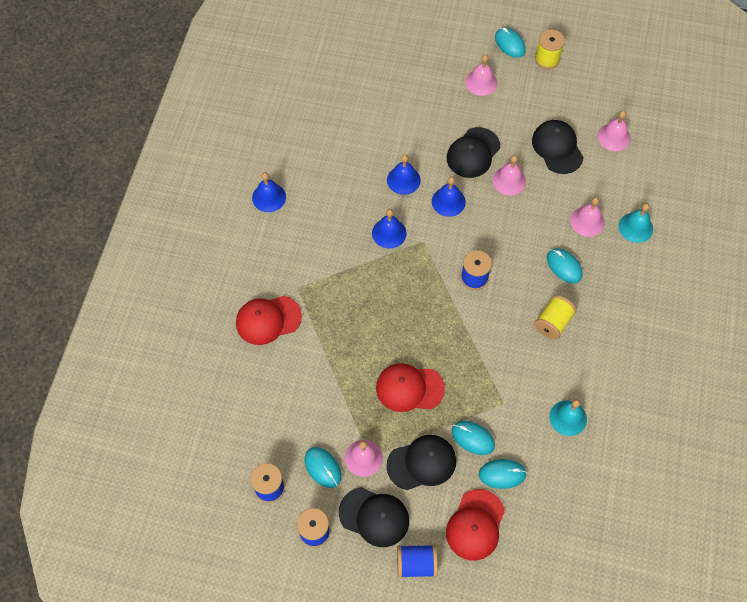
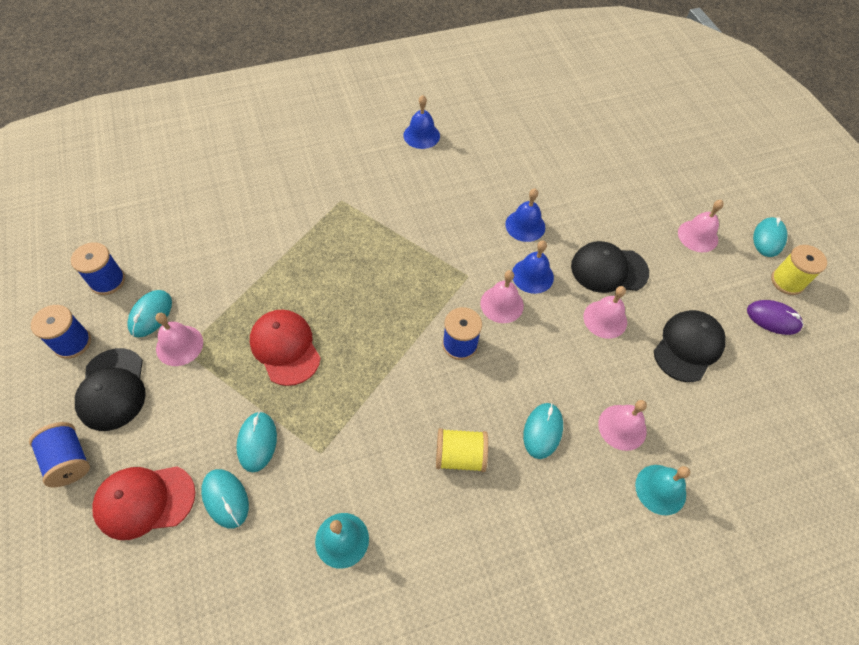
camera: 55 degrees right, 5 degrees down
(268, 320) = (292, 194): red cap -> none
(389, 233) = (455, 242): blue bell -> none
(422, 463) = (199, 404): black cap -> none
(567, 87) = (773, 318): none -> purple mouse
(614, 137) = (758, 400): pink bell -> pink bell (502, 304)

